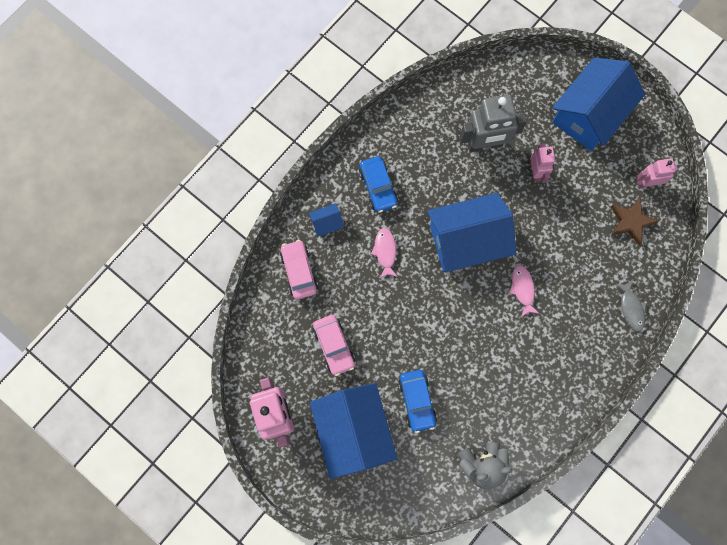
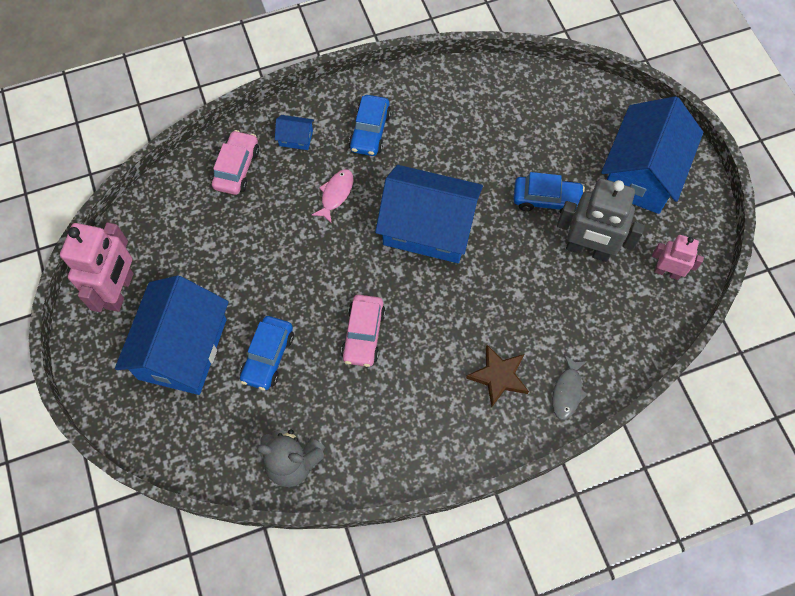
camera: 30 degrees right, 10 degrees down
(334, 346) = (221, 256): pink car -> pink car (363, 334)
(485, 144) = (508, 146): grey robot -> grey robot (587, 250)
(522, 289) = (457, 306): pink fish -> none
(536, 172) = (546, 199): pink robot -> blue car
(589, 114) = (642, 173): blue house -> blue house turned 45 degrees counterclockwise
(630, 222) = (623, 302): brown star -> brown star (498, 376)

